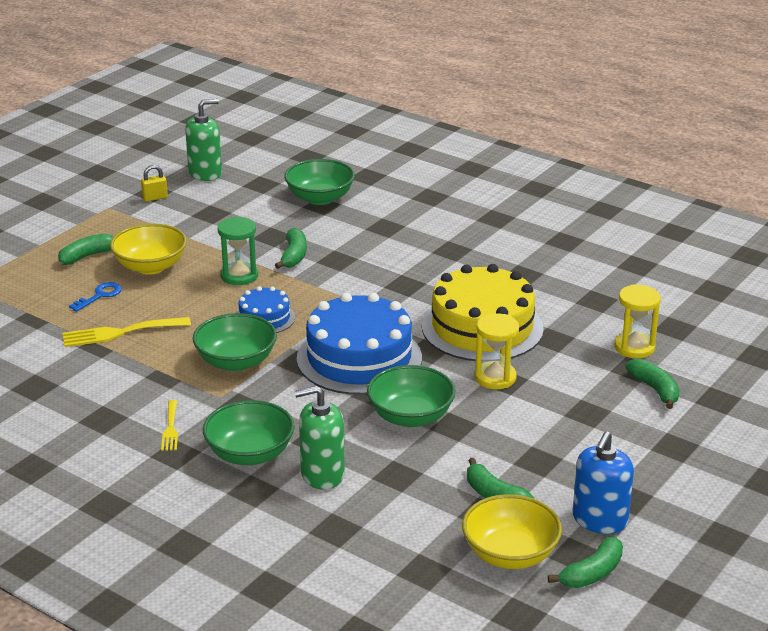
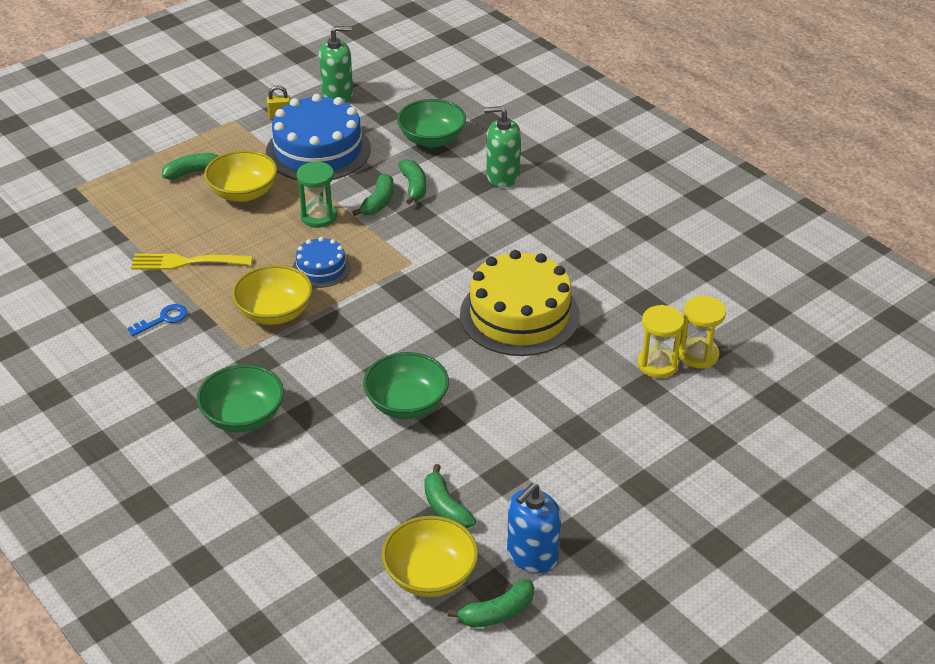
camera: 15 degrees right, 10 degrees up
(100, 296) = (185, 218): blue key -> blue key (163, 319)
(170, 428) = (186, 375): yellow fork -> none
(236, 362) = (274, 313): green bowl -> yellow bowl
(322, 474) = (298, 452): green soap dispenser -> green soap dispenser (502, 176)
(359, 358) = (388, 329): blue cake -> blue cake (318, 150)
(495, 378) = (506, 375): yellow hourglass -> yellow hourglass (698, 355)
(655, 389) = (655, 417): green banana -> green banana (413, 187)

